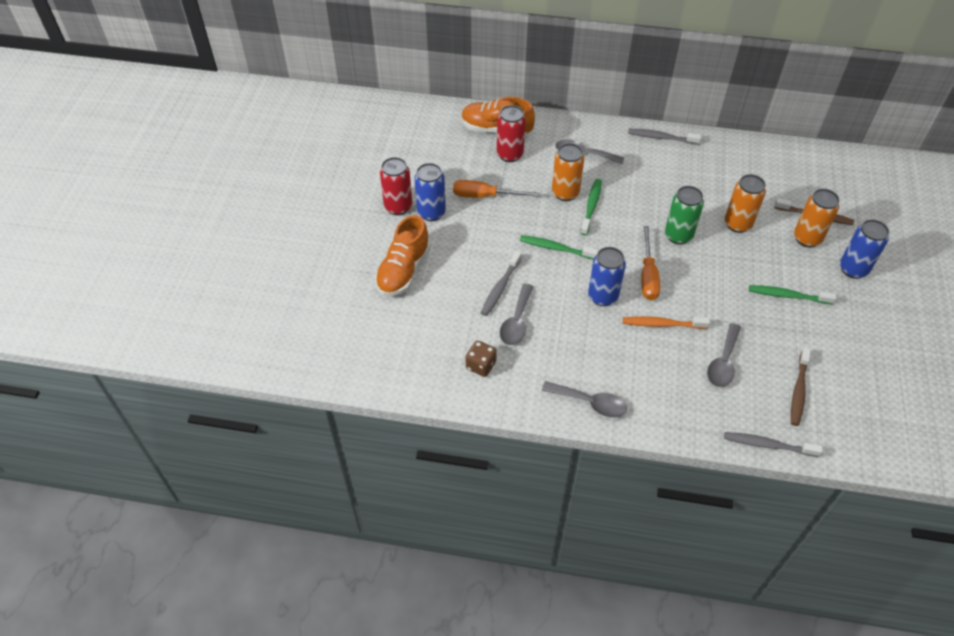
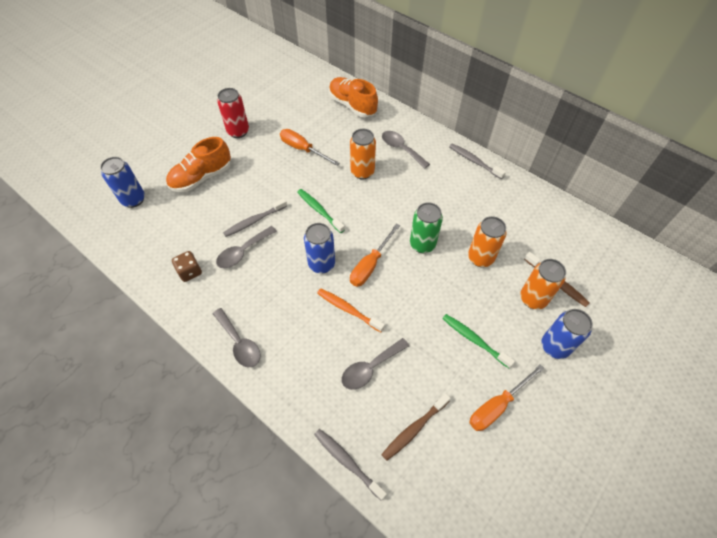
camera: 30 degrees right, 5 degrees up
(431, 213) = (256, 145): blue can -> blue can (133, 200)
(510, 154) = (346, 127): red can -> none
(591, 206) = (373, 191): green toothbrush -> none
(846, 338) = (497, 405): none -> orange screwdriver

